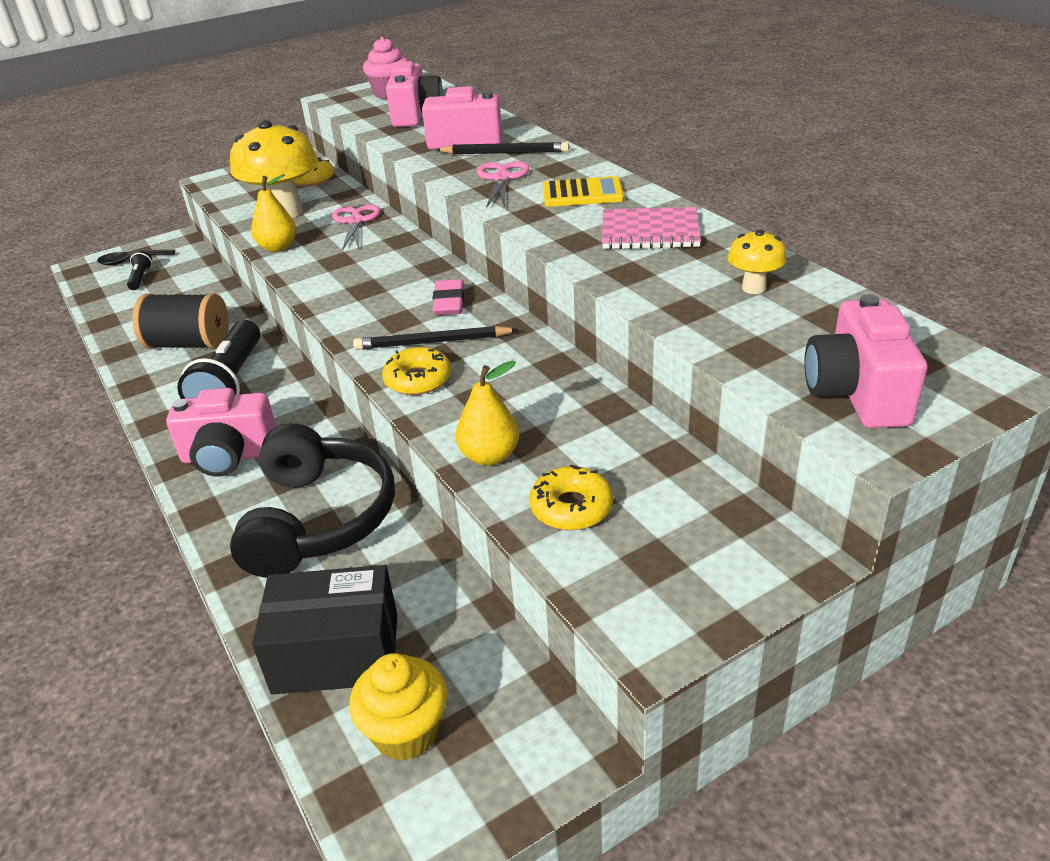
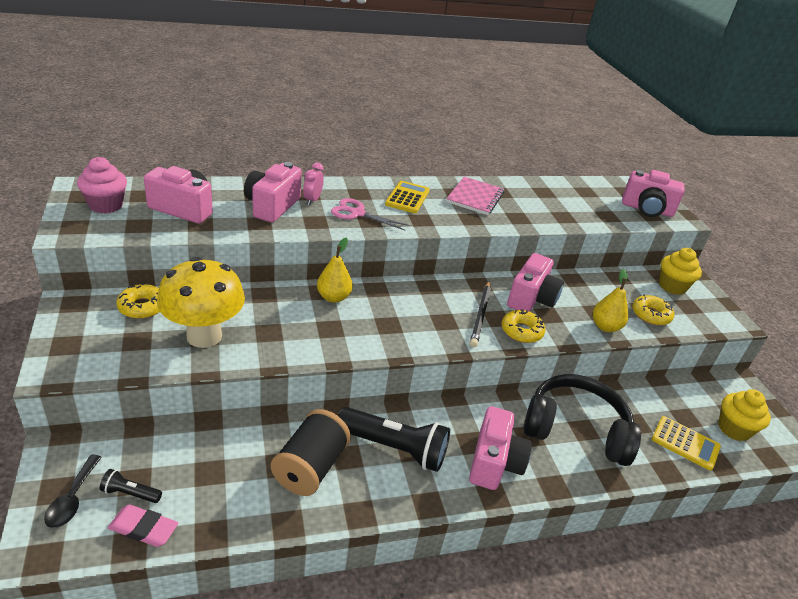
camera: 80 degrees left, 0 degrees up
(278, 247) = (277, 353): yellow pear -> yellow pear (333, 297)
(336, 653) = (685, 443): black box -> yellow calculator
(355, 221) = (266, 304): pink scissors -> none
(449, 302) = (433, 296): pink eraser -> pink eraser (143, 528)
(504, 153) = (312, 200): black pencil -> pink clock
(510, 375) = (531, 299): none -> pink camera
(711, 532) = (672, 286): none -> yellow cupcake
(754, 288) = (552, 196): yellow mushroom -> none

